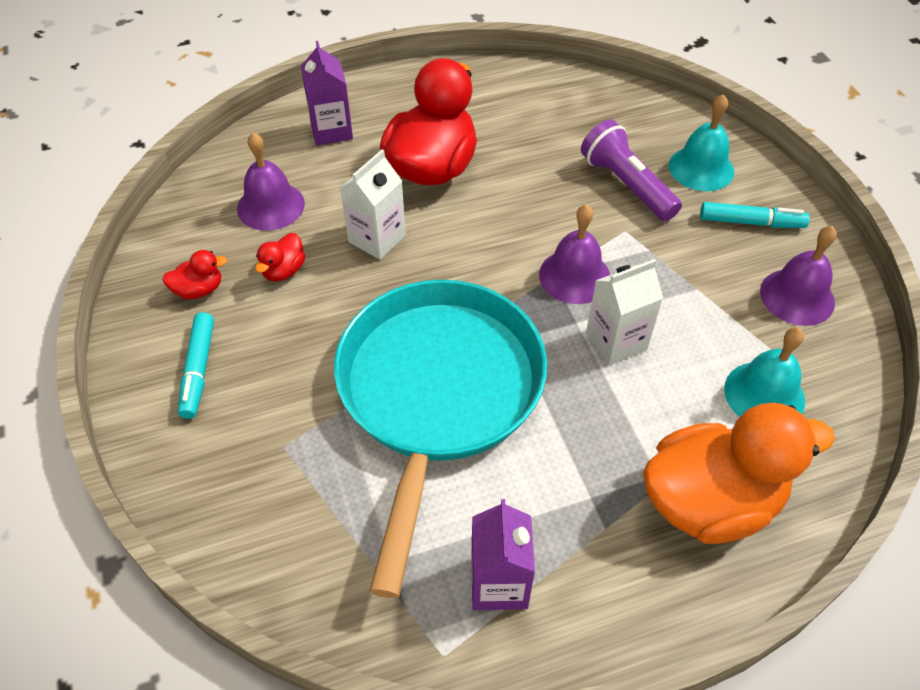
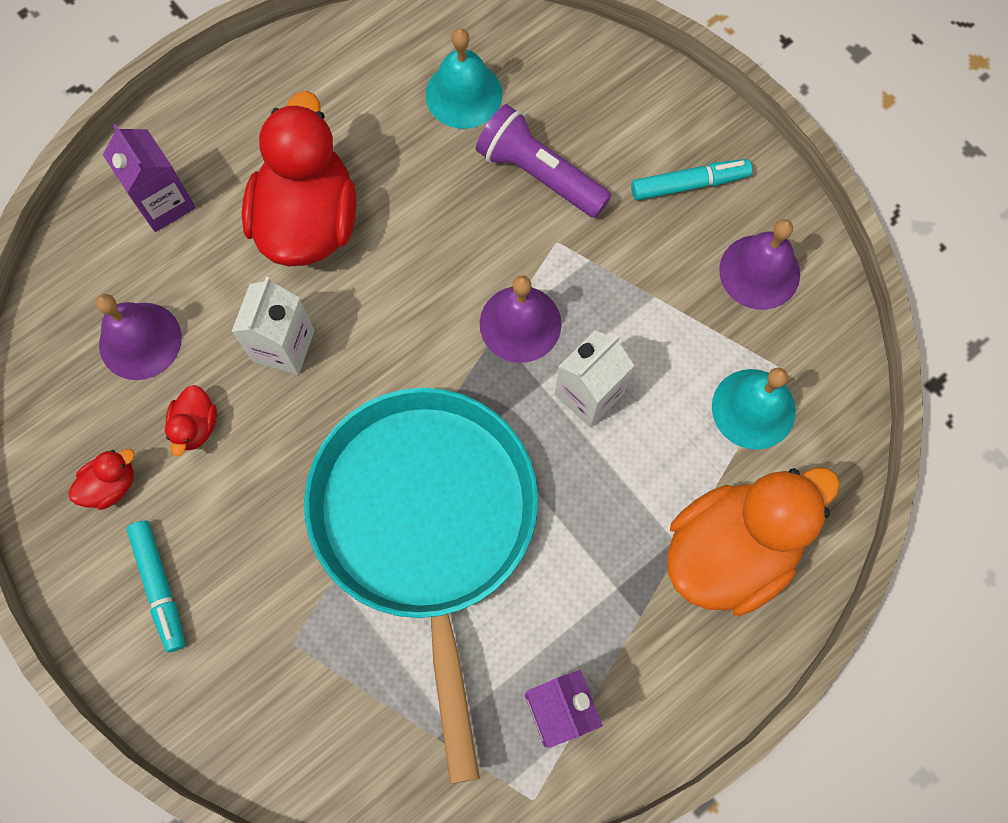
camera: 20 degrees left, 20 degrees up
(701, 168) = (616, 121): turquoise bell -> turquoise bell (464, 94)

